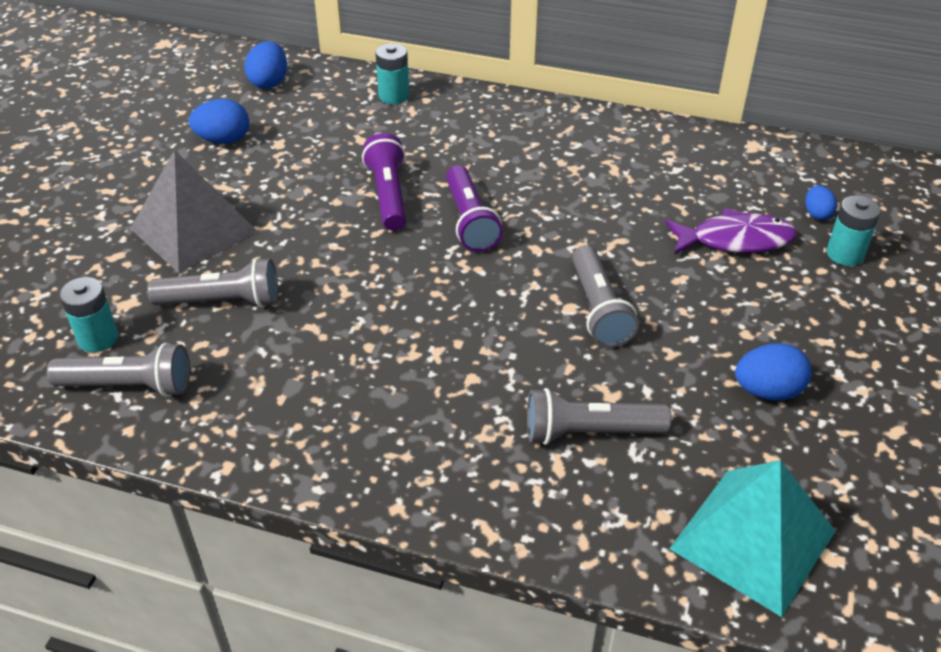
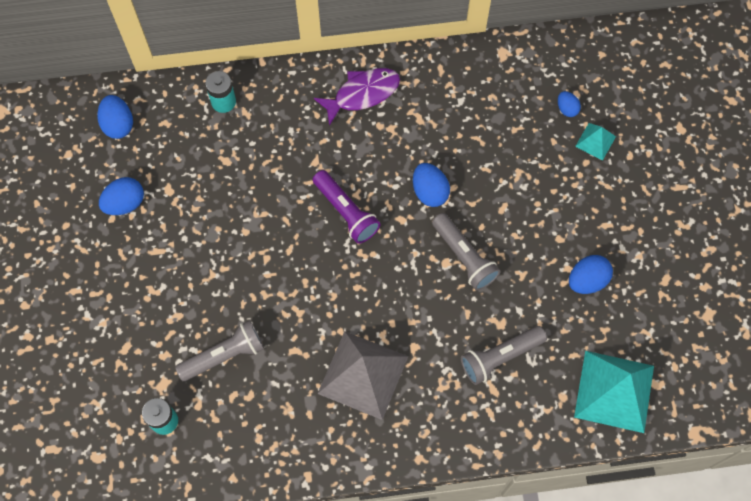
camera: 25 degrees left, 25 degrees up
(129, 386) = (210, 447): grey flashlight -> none
(194, 230) = (163, 301): grey pyramid -> grey pyramid (363, 375)
(388, 195) = (278, 210): purple flashlight -> none
(588, 235) = (429, 192): none -> blue egg
(735, 240) = (524, 157): purple fish -> purple fish (362, 94)
(845, 254) = (595, 141): turquoise battery -> turquoise pyramid

